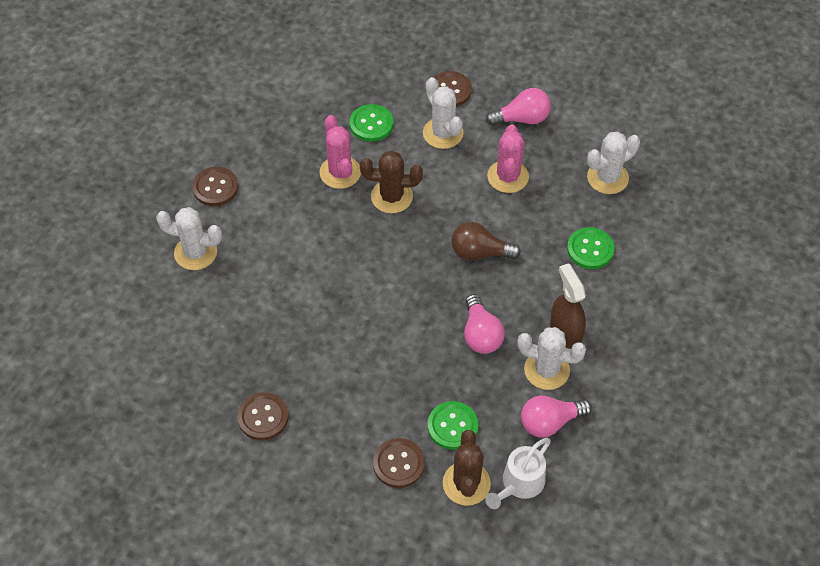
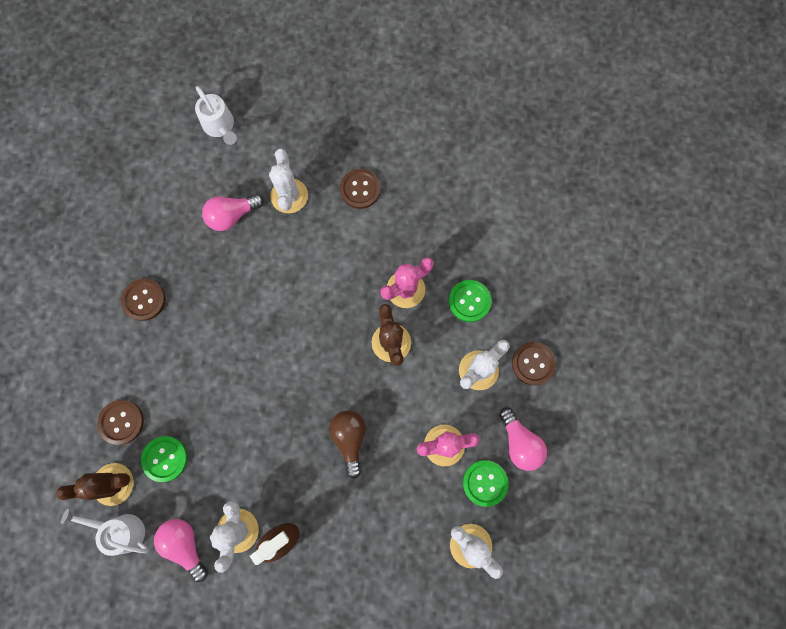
camera: 75 degrees right, 20 degrees up
(81, 302) = (220, 126): none -> white watering can
(481, 334) = (262, 461): pink light bulb -> pink light bulb (232, 216)
(590, 249) = (380, 544): green button -> green button (485, 483)

